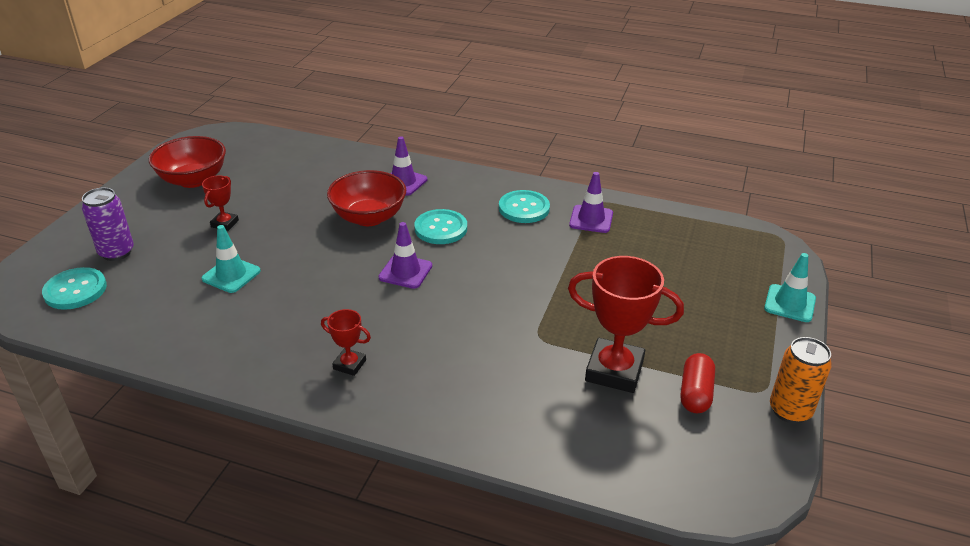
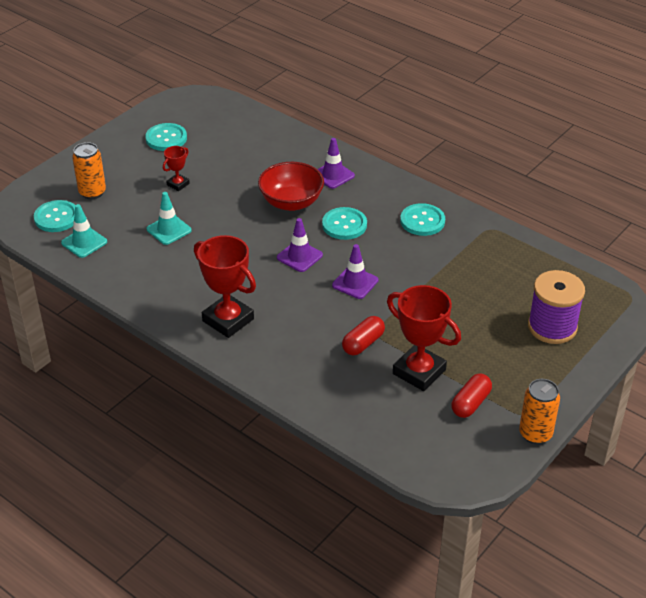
camera: 20 degrees right, 5 degrees up
(116, 252) = (92, 192): purple can -> orange can
(193, 180) = (166, 138): red bowl -> turquoise button
(349, 364) = (228, 320): red trophy -> red trophy, size x2.00
(530, 353) = (363, 343): none -> red capsule
(591, 219) = (474, 243): purple traffic cone -> purple traffic cone (355, 283)
(725, 286) = (552, 327): none -> purple spool
(789, 303) = (596, 354): turquoise traffic cone -> turquoise traffic cone (84, 242)

